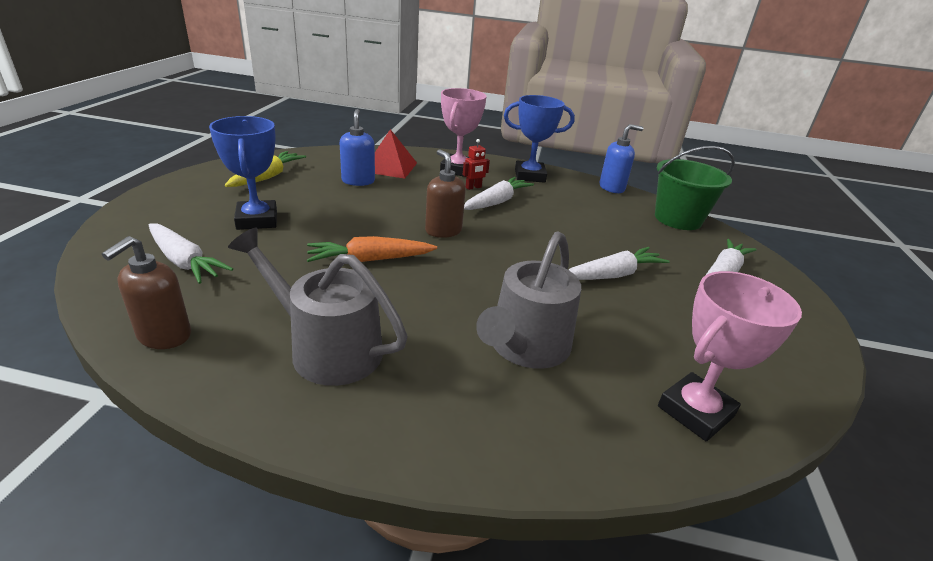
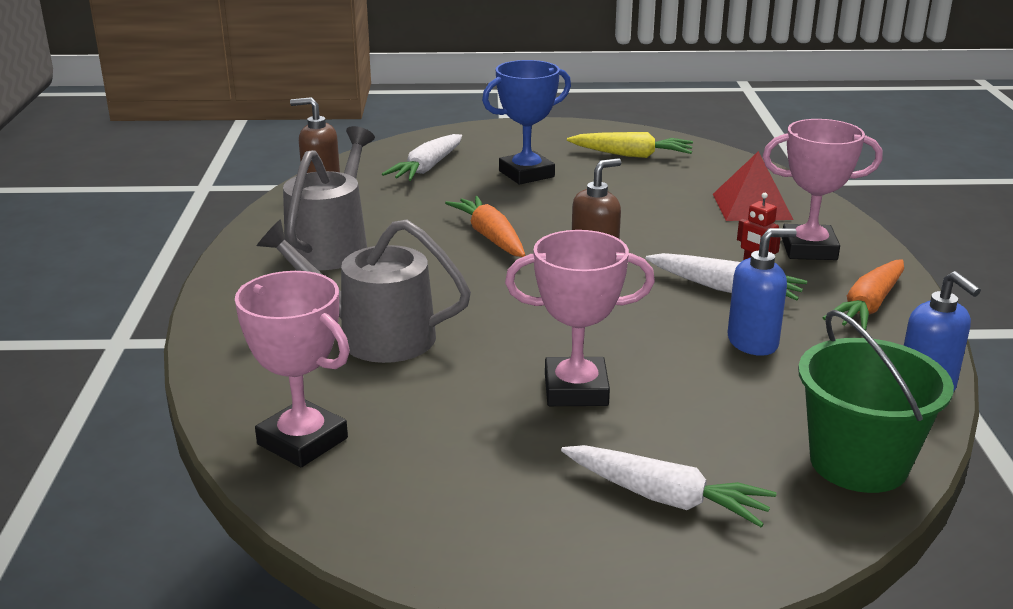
camera: 80 degrees right, 5 degrees down
(358, 181) = (680, 197): blue soap dispenser -> blue soap dispenser (753, 342)
(529, 176) = (868, 306): blue trophy -> orange carrot
(613, 275) = (576, 390): white carrot -> pink trophy

